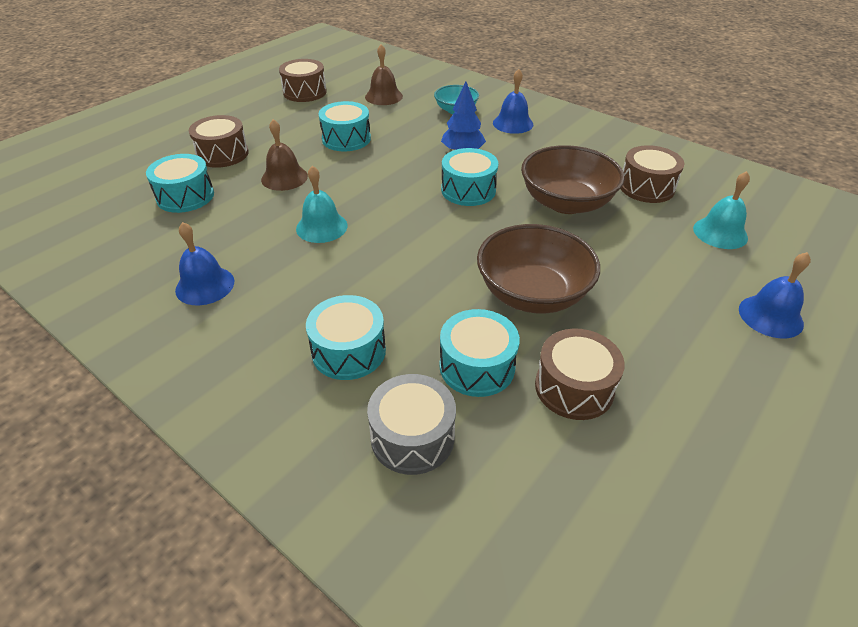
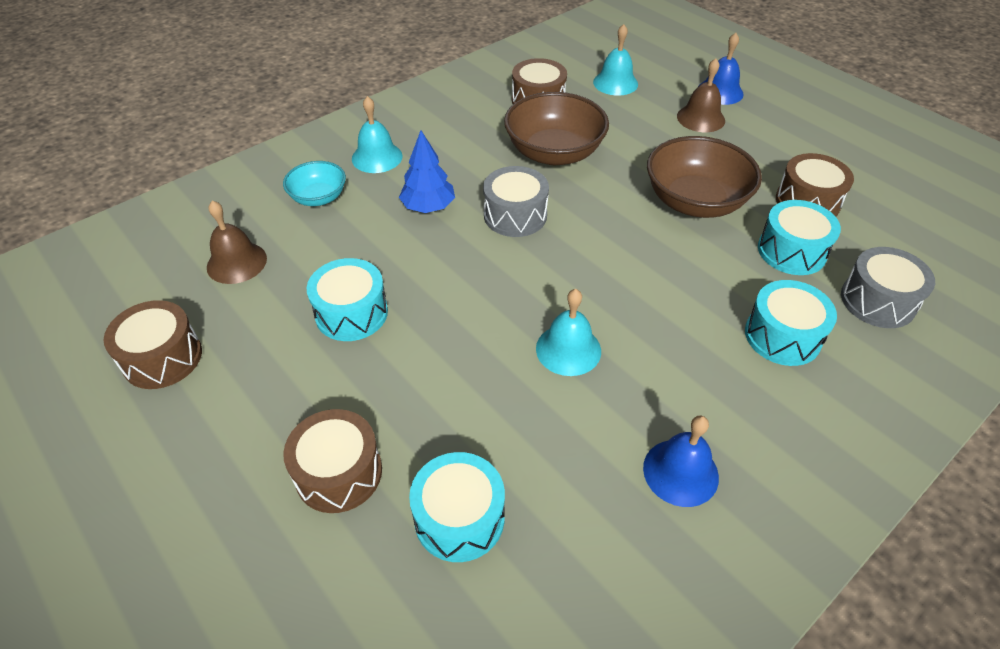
camera: 80 degrees left, 5 degrees up
(284, 177) = (439, 387): brown bell -> brown bell (700, 118)
(468, 190) = (515, 215): turquoise drum -> grey drum
(513, 123) = (377, 157): blue bell -> turquoise bell

